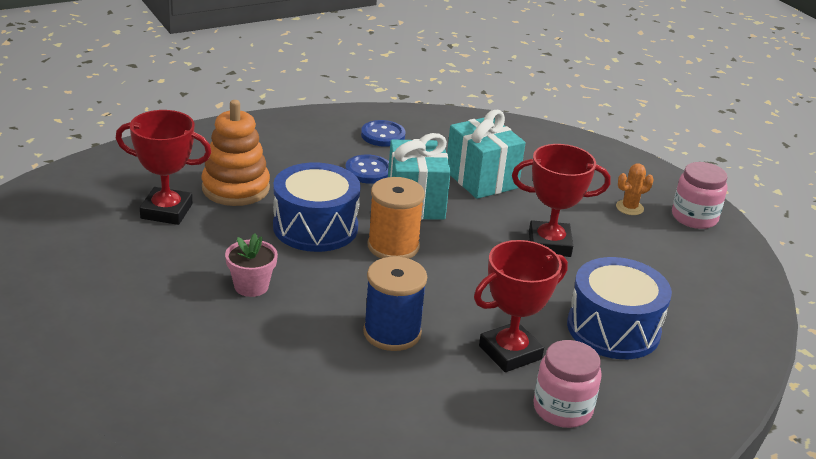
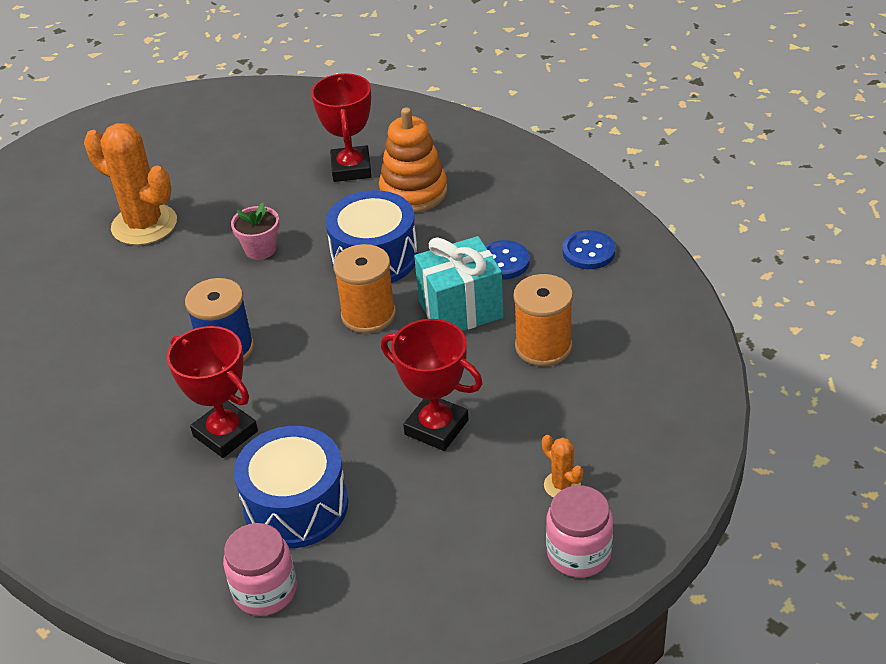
camera: 80 degrees right, 10 degrees up
(140, 356) = (144, 225): none -> orange cactus
(481, 179) = (543, 346): turquoise gift -> orange spool
(549, 244) = (436, 427): red trophy -> red trophy turned 45 degrees counterclockwise
(562, 409) = (151, 486): pink jar -> pink jar (265, 590)

